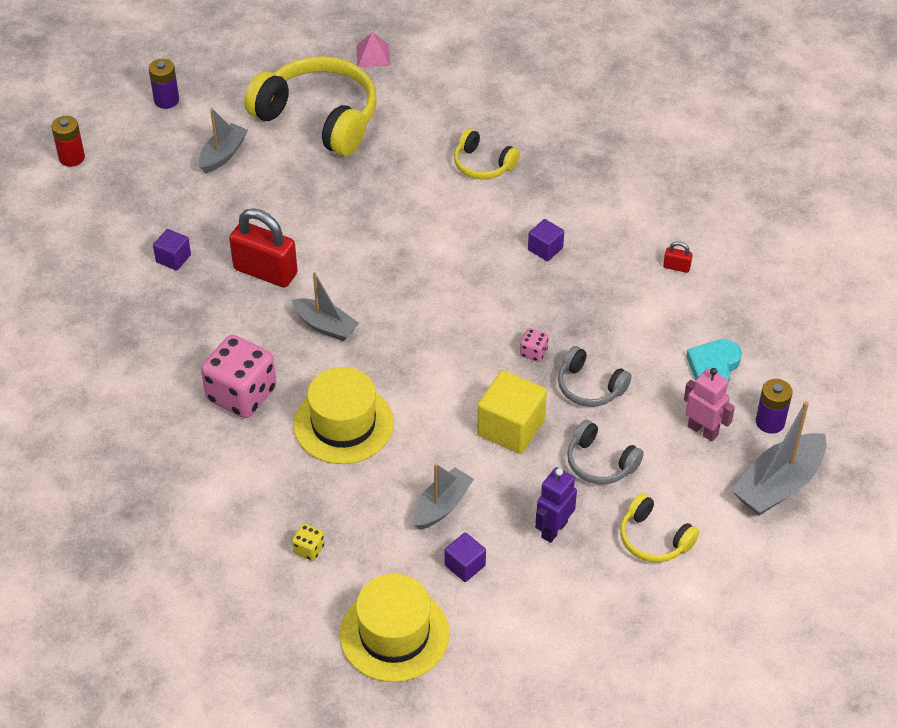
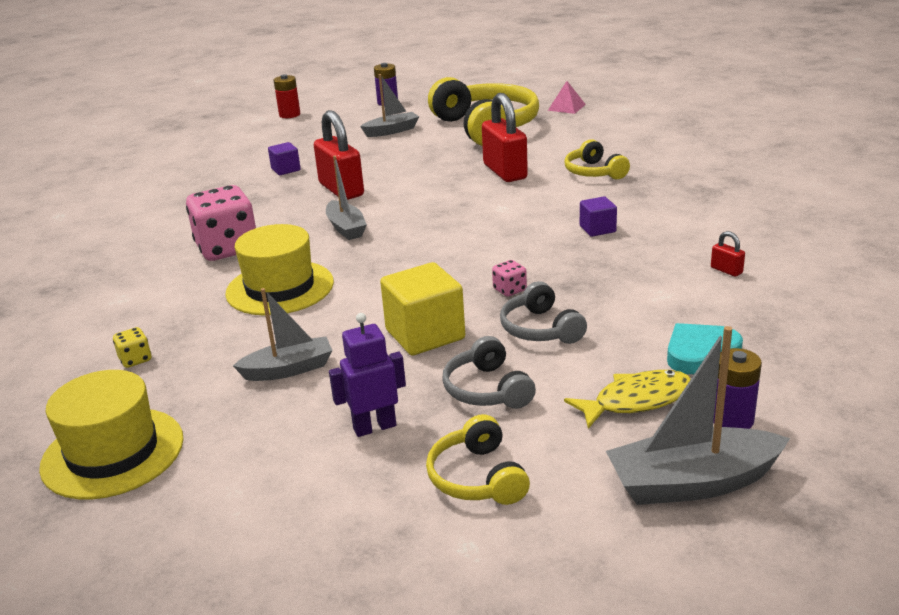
camera: 35 degrees right, 20 degrees down
(400, 190) = (505, 172): none -> red padlock
(465, 565) = (250, 423): purple cube -> none
(703, 430) = (636, 401): pink robot -> yellow fish

